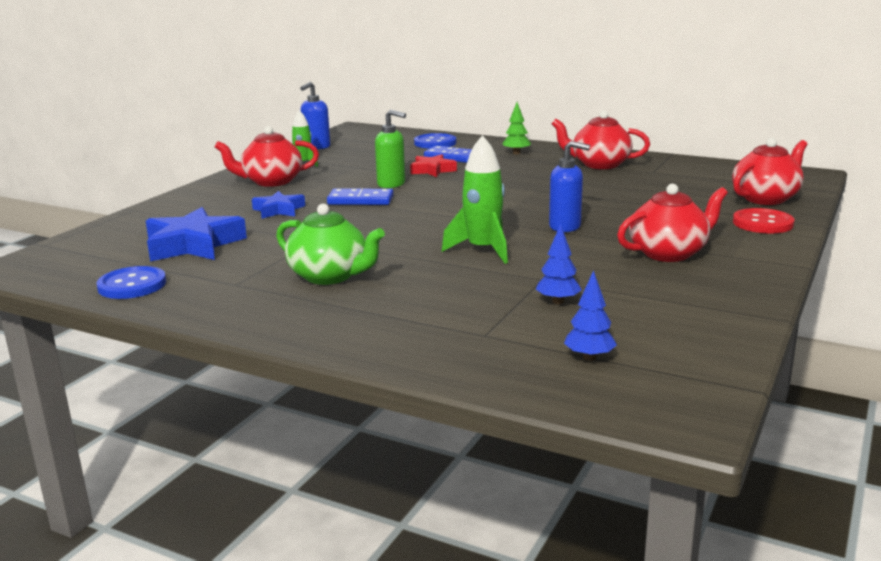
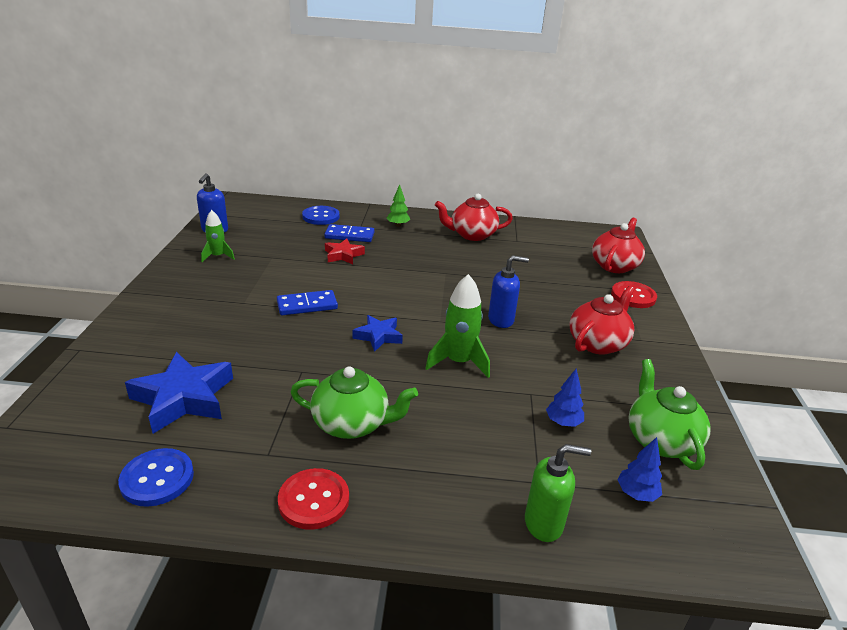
camera: 25 degrees left, 10 degrees up
(250, 314) = (314, 500): none -> red button
(271, 181) = (203, 287): red teapot -> none
(279, 210) = (238, 330): blue star -> blue star (378, 336)
(391, 184) = (320, 278): green soap dispenser -> green soap dispenser (544, 523)
(665, 327) = (660, 440): none -> green teapot

